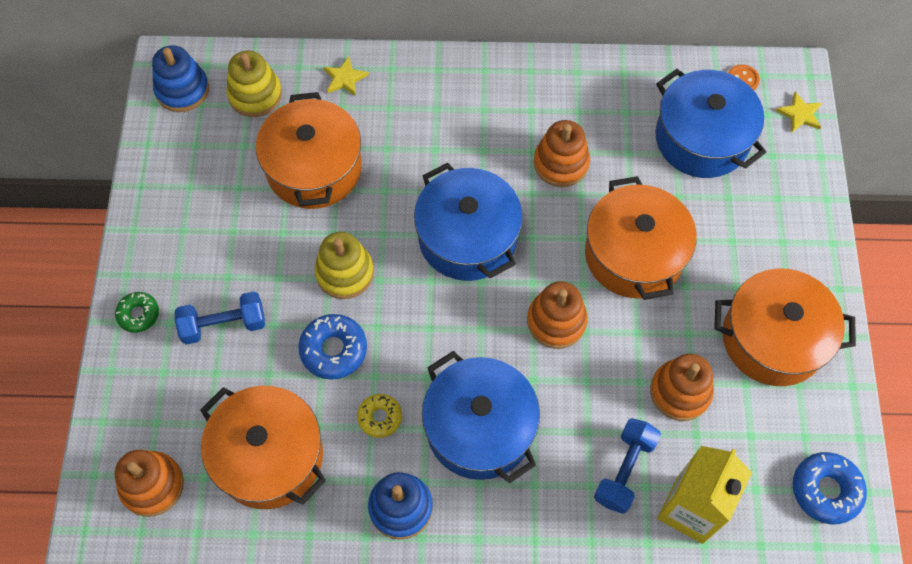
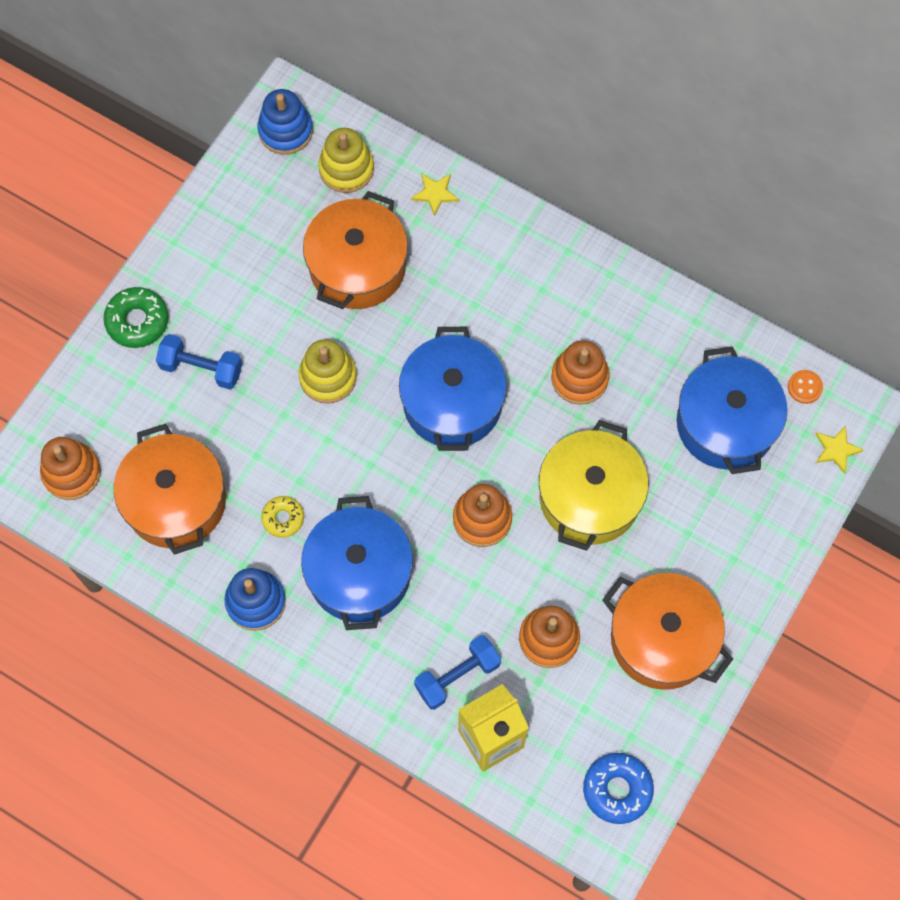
camera: 30 degrees right, 5 degrees up
(138, 314) = (137, 321): green donut -> green donut, size x1.56
(333, 350) = (279, 440): blue donut -> none
(634, 255) = (589, 497): orange pot -> yellow pot

